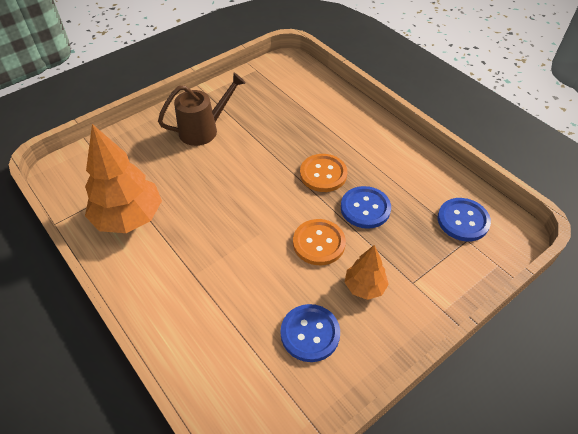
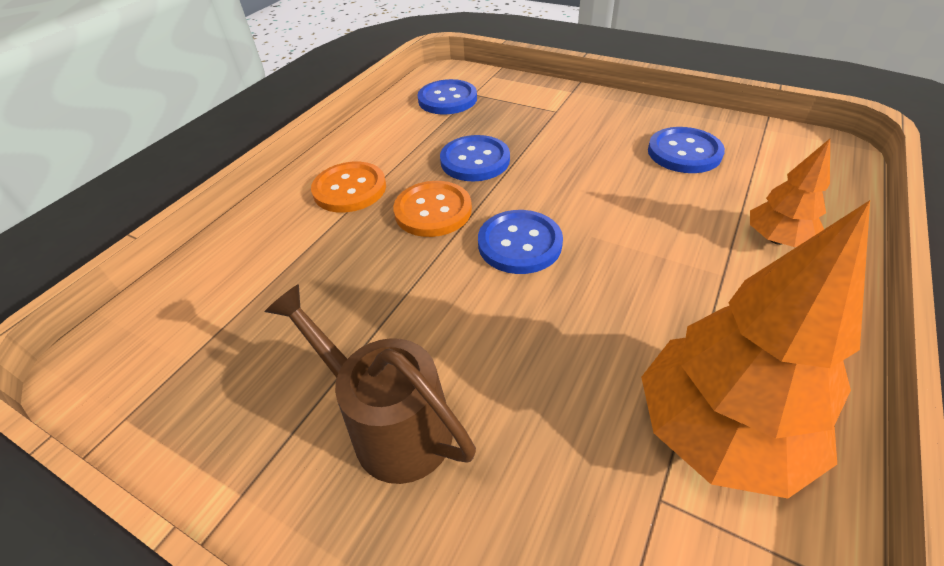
camera: 110 degrees left, 5 degrees down
(273, 200) = (519, 244): none -> blue button
(319, 243) = (560, 180): orange button -> orange button (350, 189)
(364, 287) = (590, 135): orange tree -> orange tree (777, 239)

